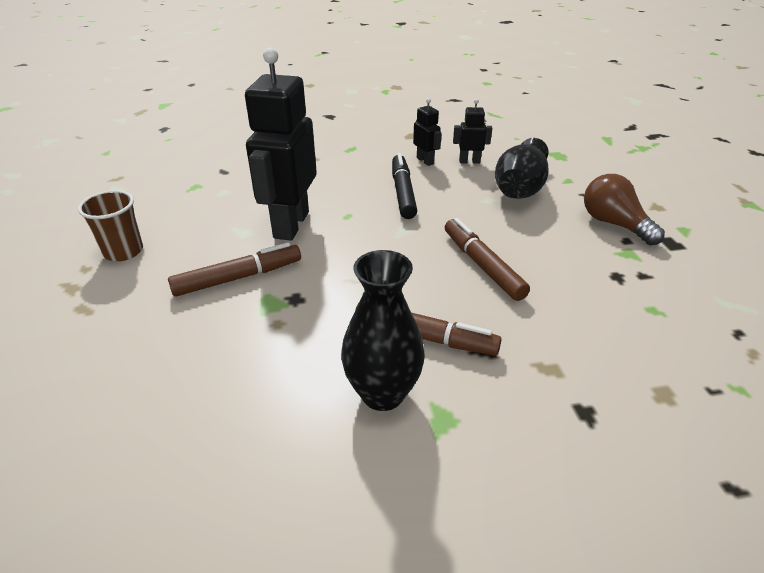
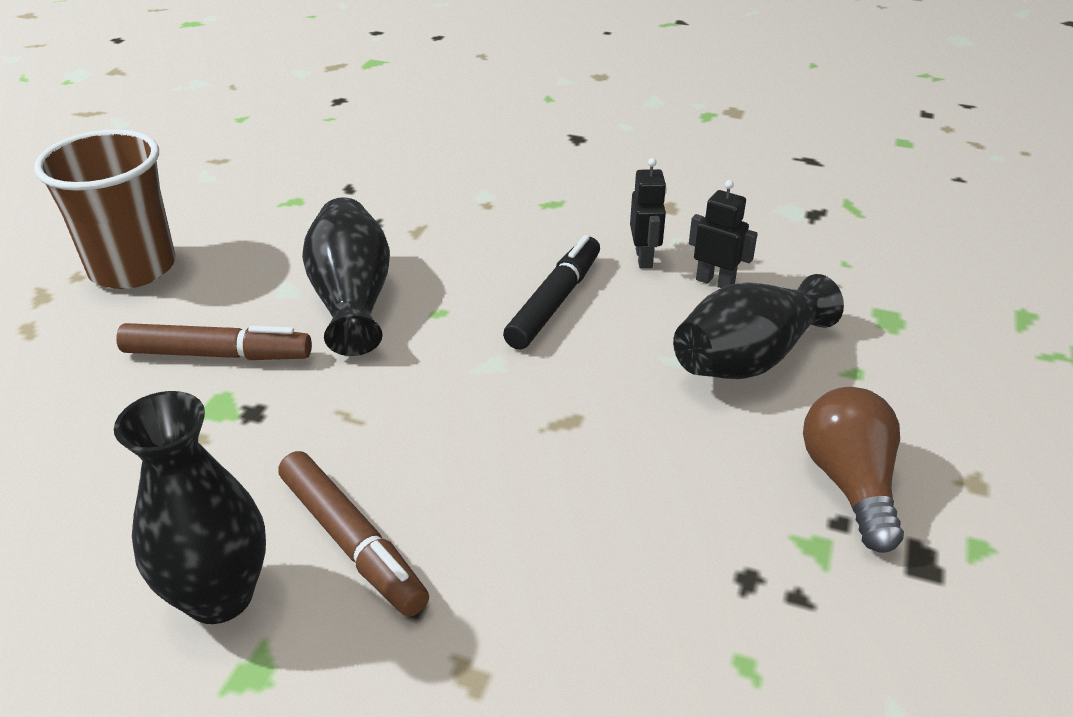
camera: 30 degrees right, 0 degrees up
(123, 251) = (133, 268): brown cup -> brown cup, size x1.60
(290, 225) = (352, 300): black robot -> black vase
(482, 265) = (547, 467): brown marker -> none

